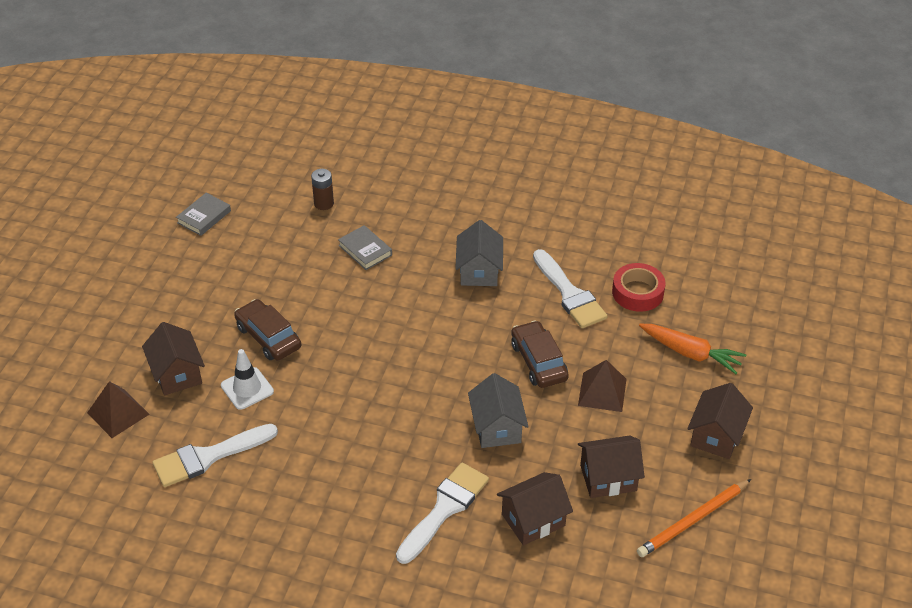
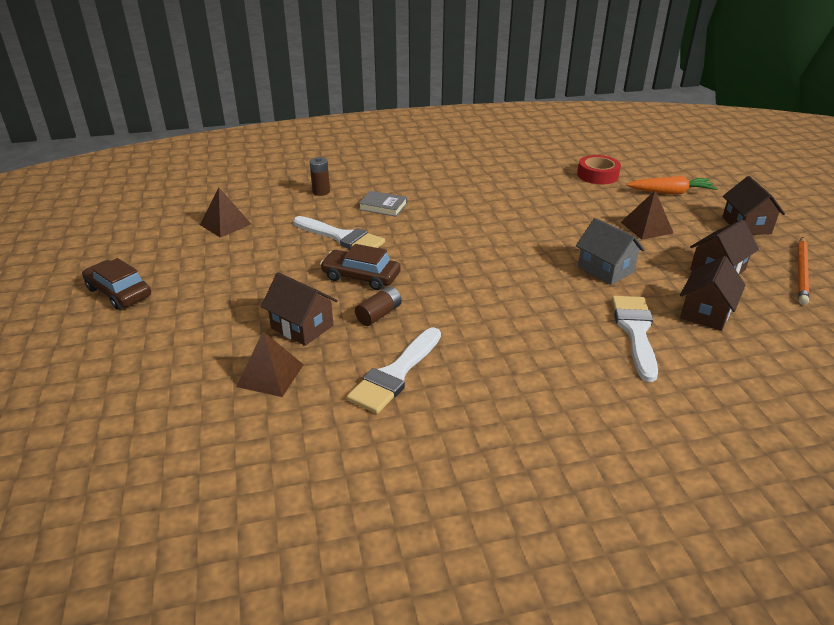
camera: 30 degrees left, 10 degrees down
(204, 217) = (225, 224): grey book -> brown pyramid
(247, 388) = (379, 314): white traffic cone -> brown battery
(479, 271) = (480, 194): grey house -> none
(539, 361) = (584, 226): brown car -> brown car (119, 292)
(569, 294) = (556, 188): white brush -> white brush (342, 237)

